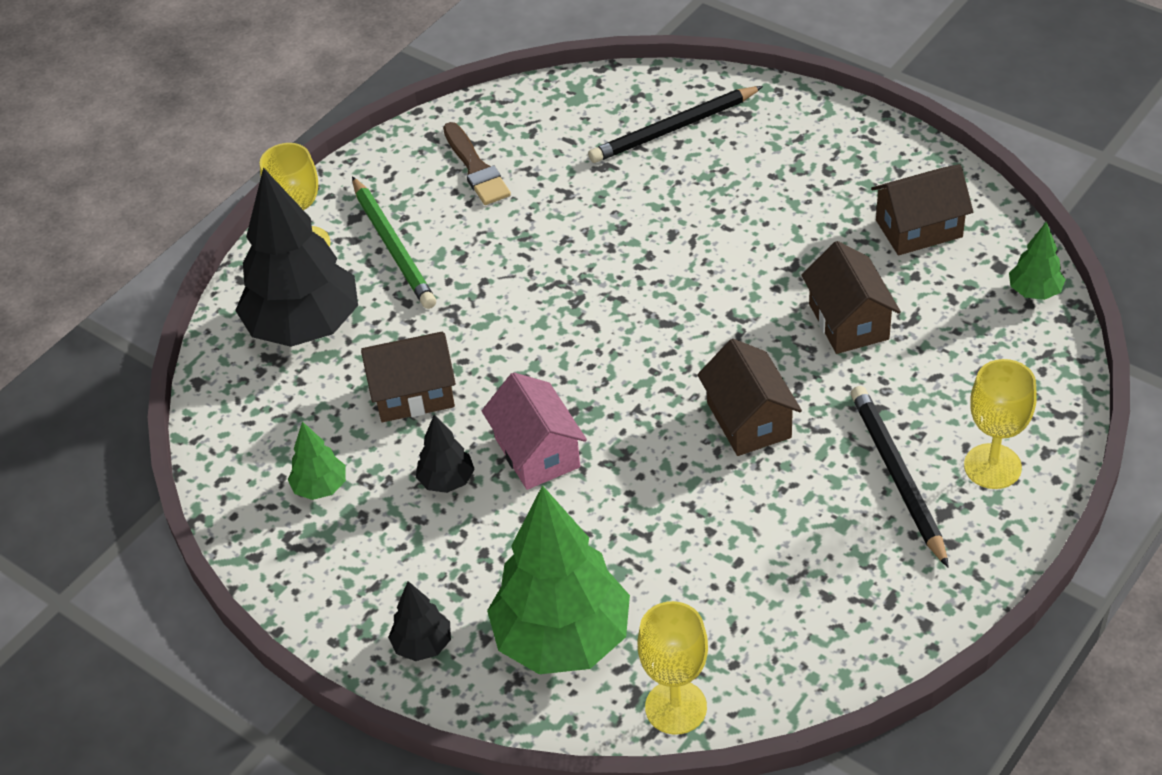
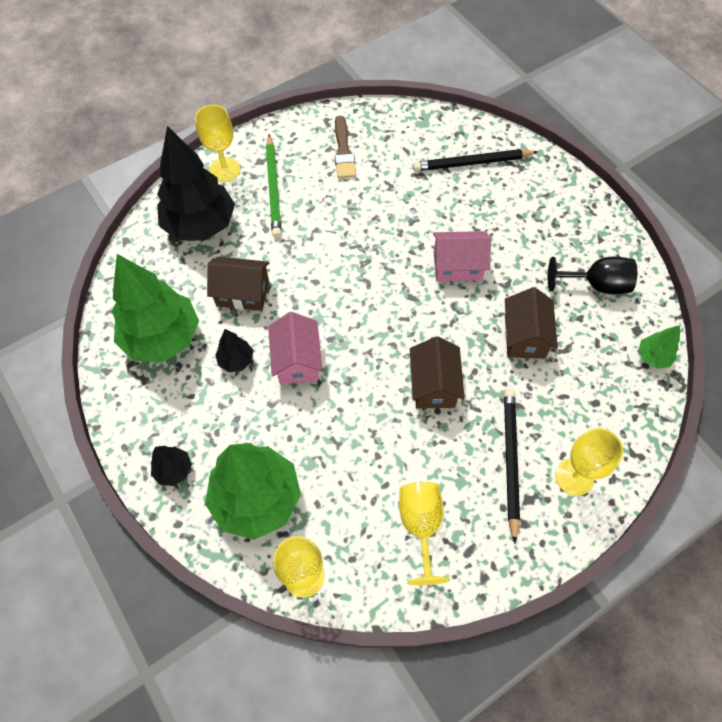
camera: 15 degrees right, 15 degrees up
(320, 487) = (162, 338): green tree -> green tree, size x2.24
(713, 264) = (457, 266): none -> pink house
(810, 593) = (420, 526): none -> yellow goblet
(919, 228) = (596, 285): brown house -> black goblet

